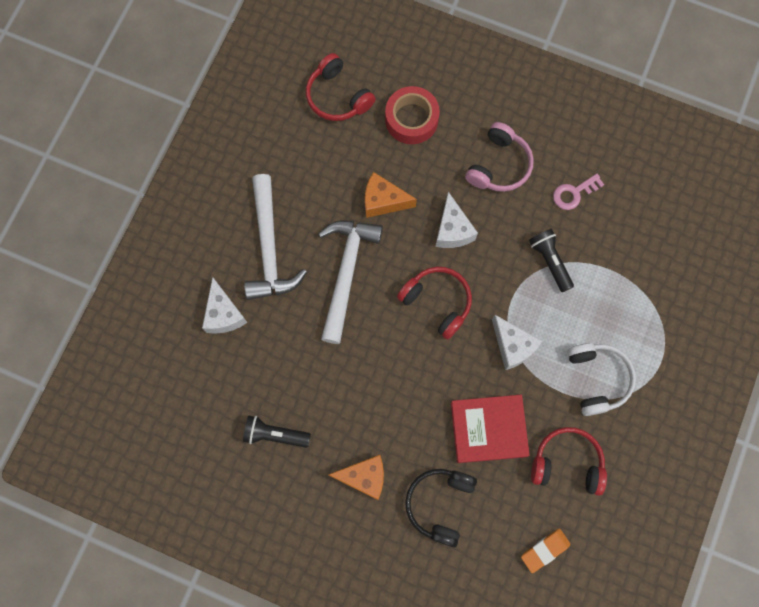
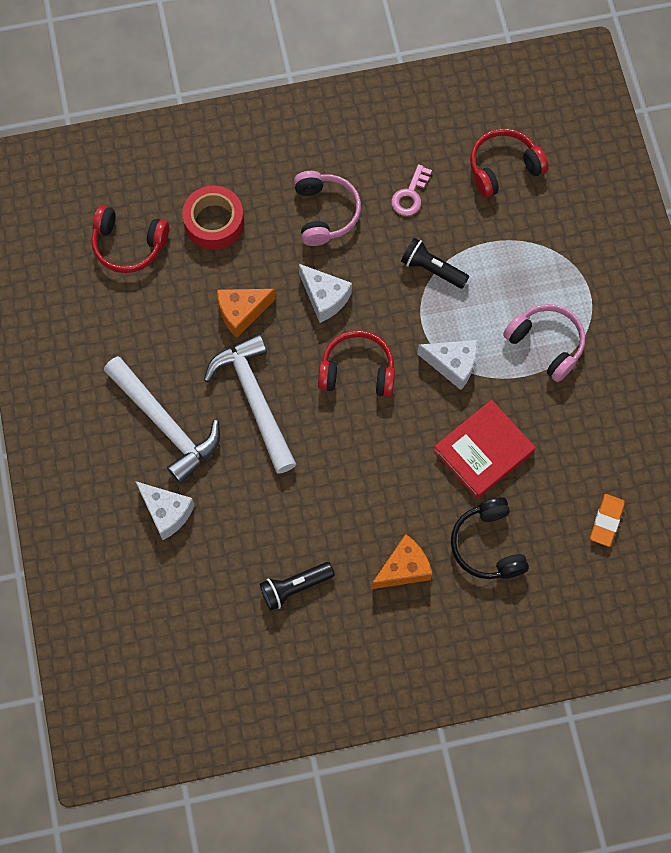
camera: 35 degrees left, 5 degrees down
(567, 463) = (572, 434): red headphones -> red headphones (503, 168)
(597, 379) = (546, 344): white headphones -> pink headphones

